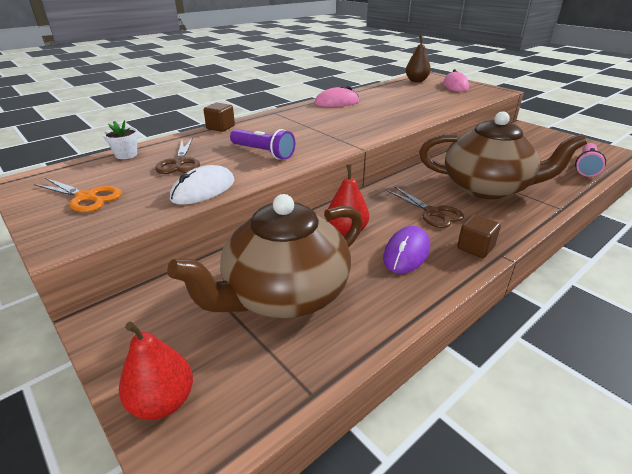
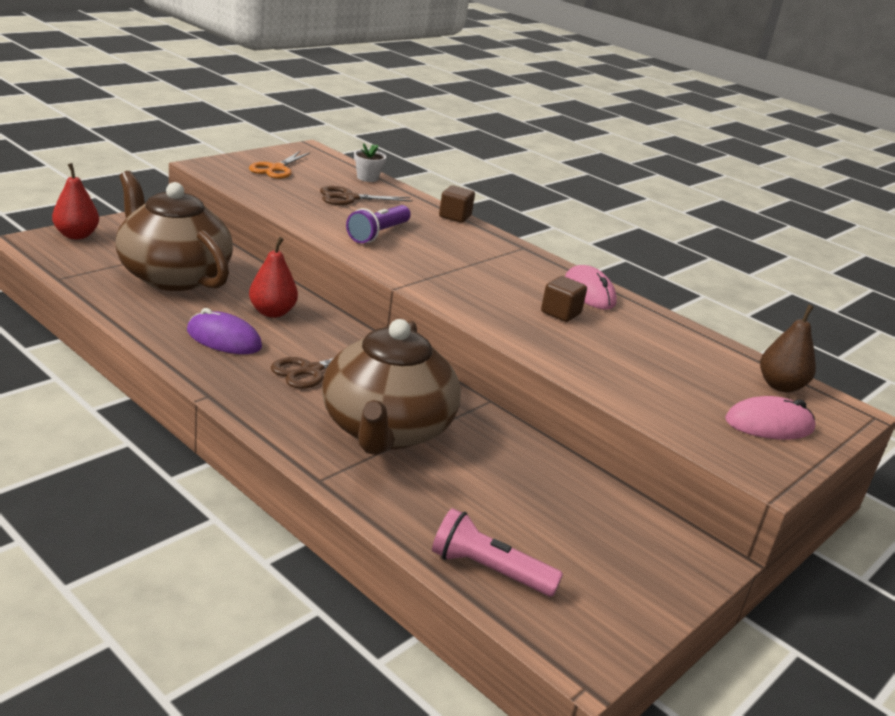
camera: 80 degrees right, 5 degrees down
(203, 190) = (286, 206): white mouse -> none
(475, 248) = (226, 382): brown cube -> brown cube (560, 313)

